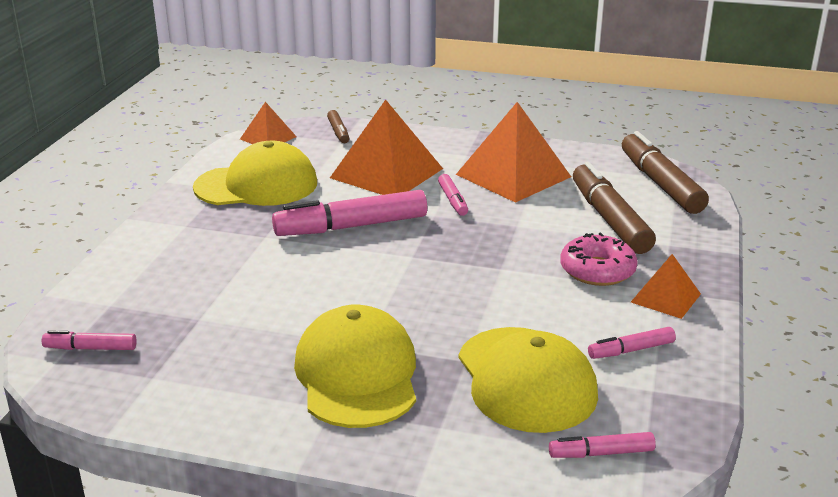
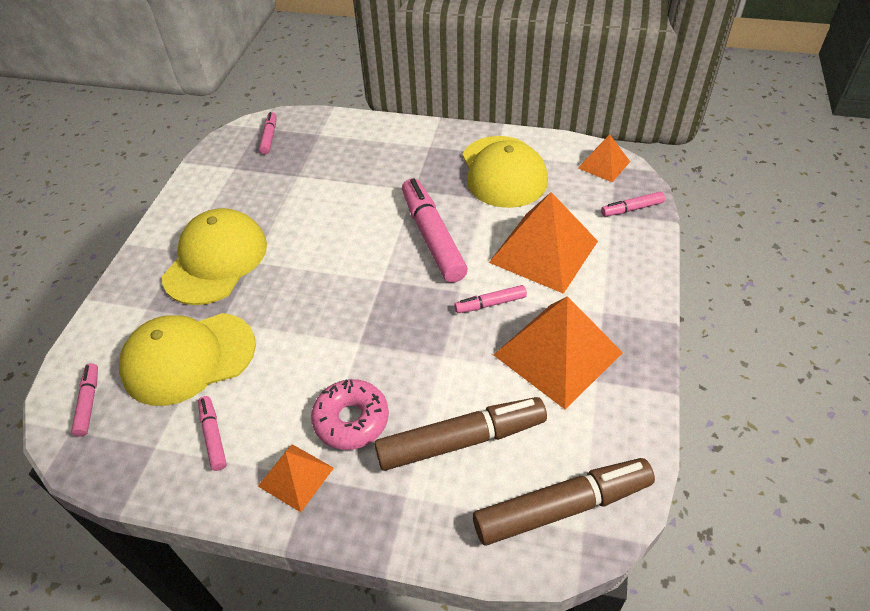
camera: 90 degrees right, 20 degrees up
(338, 132) = (631, 209): brown marker -> pink marker
(357, 374) = (216, 260): yellow cap -> yellow cap turned 60 degrees counterclockwise

